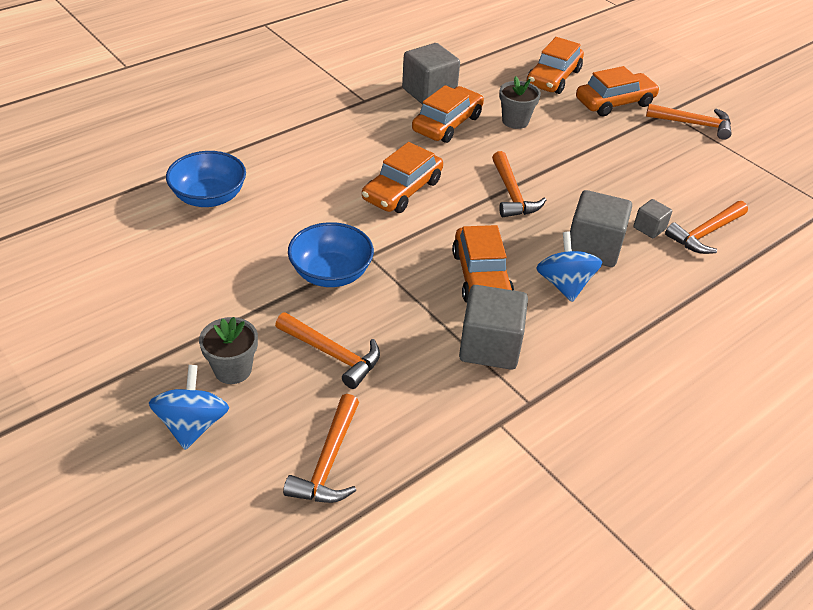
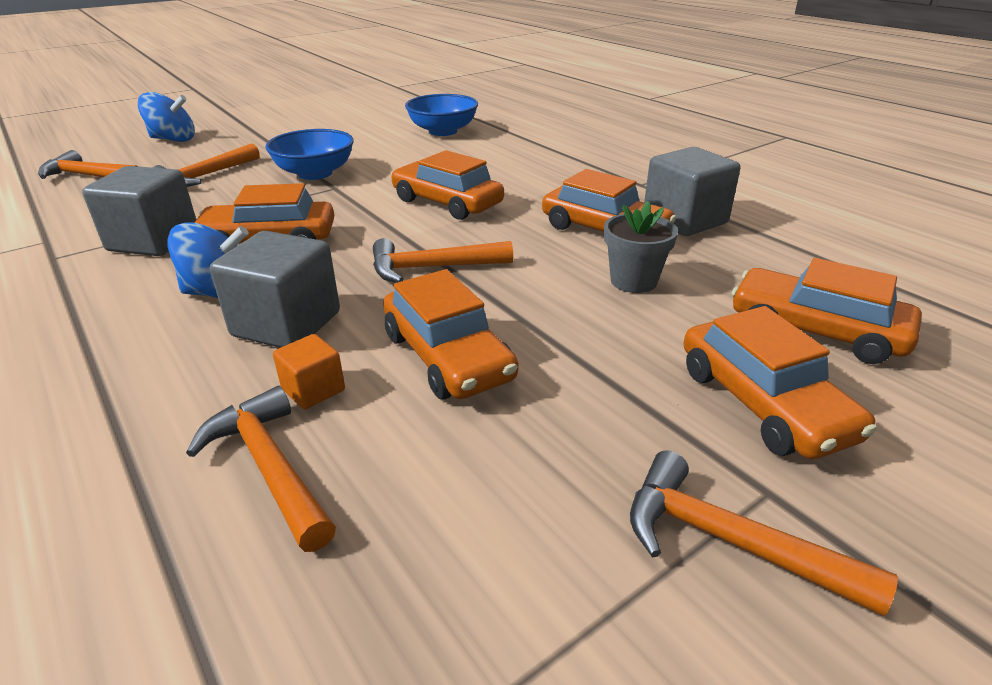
camera: 95 degrees right, 10 degrees down
(233, 369) = (218, 147): grey flower pot -> none
(607, 186) = (447, 356): none -> orange car
(649, 228) = (313, 390): grey cube -> orange cube
(694, 124) = (728, 541): orange hammer -> orange hammer turned 105 degrees clockwise

